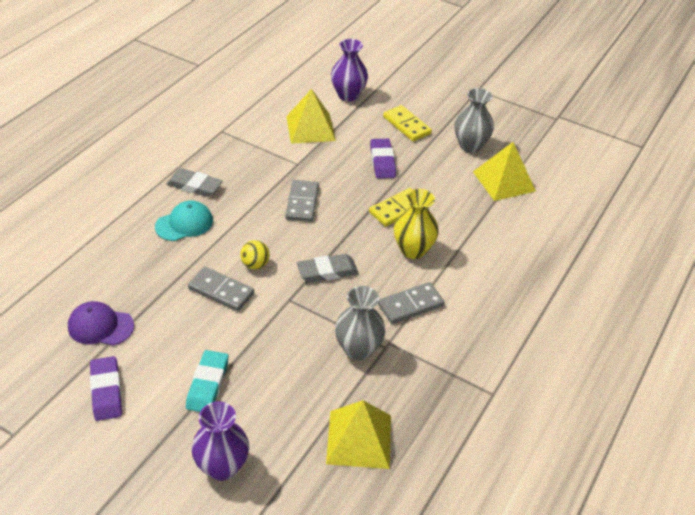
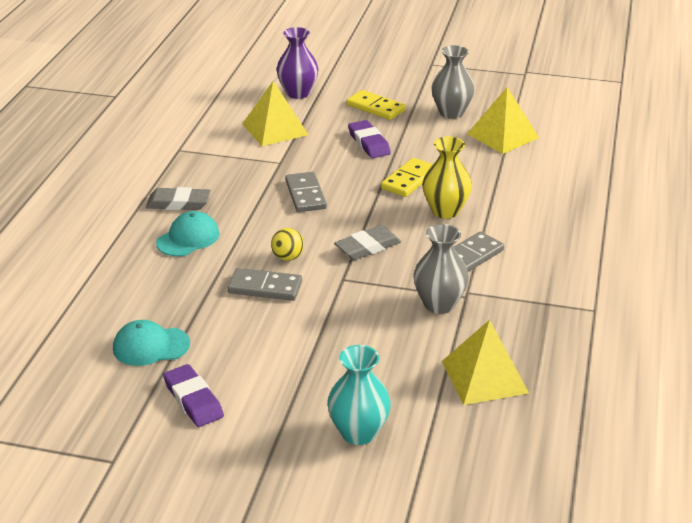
camera: 15 degrees left, 10 degrees down
(100, 326) = (151, 346): purple cap -> turquoise cap
(208, 384) = (300, 369): turquoise eraser -> none
(222, 467) = (358, 433): purple vase -> turquoise vase

